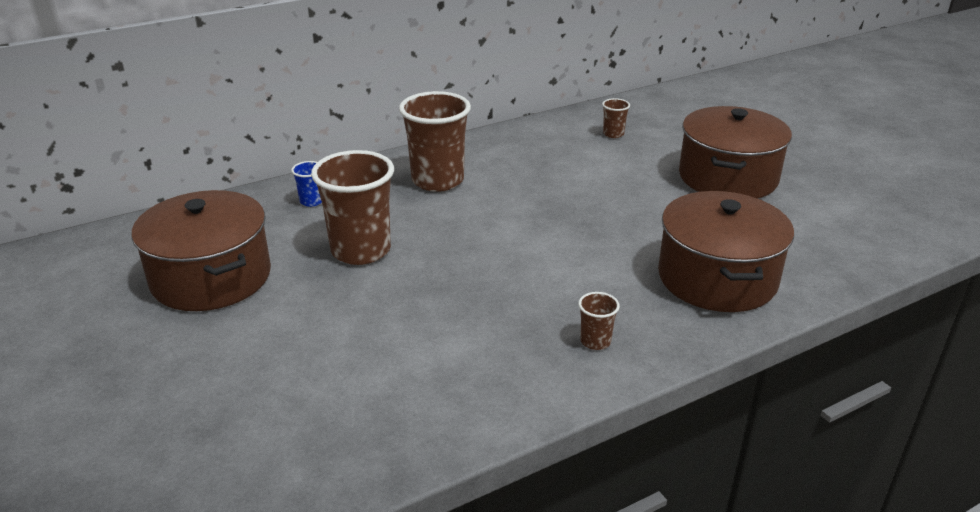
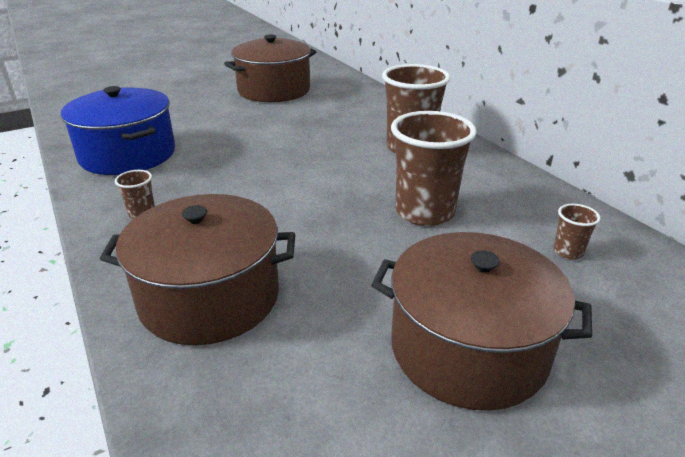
camera: 90 degrees right, 0 degrees up
(312, 201) = (368, 107): blue cup -> none
(361, 250) = (297, 125): brown cup -> brown cup (424, 212)
(438, 387) = (128, 154): none -> blue pot

